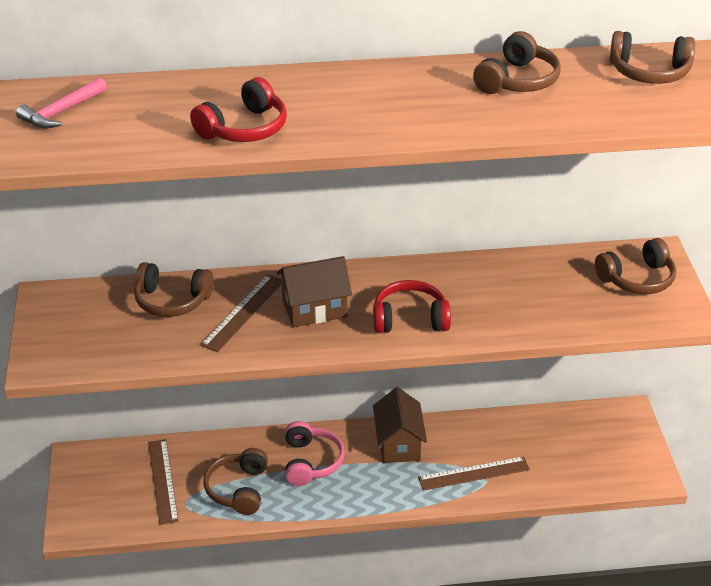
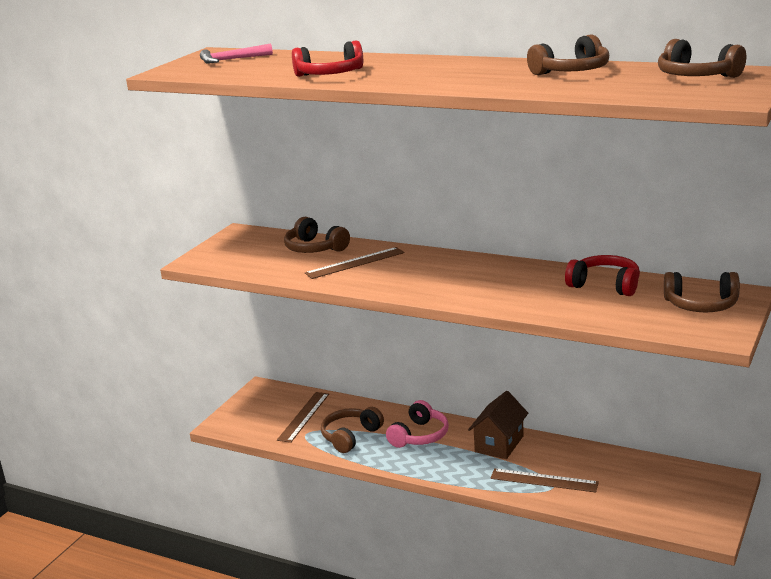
camera: 35 degrees right, 15 degrees down
(314, 309) = (407, 271): brown house -> none
(410, 319) = (472, 290): red headphones -> red headphones (605, 285)

